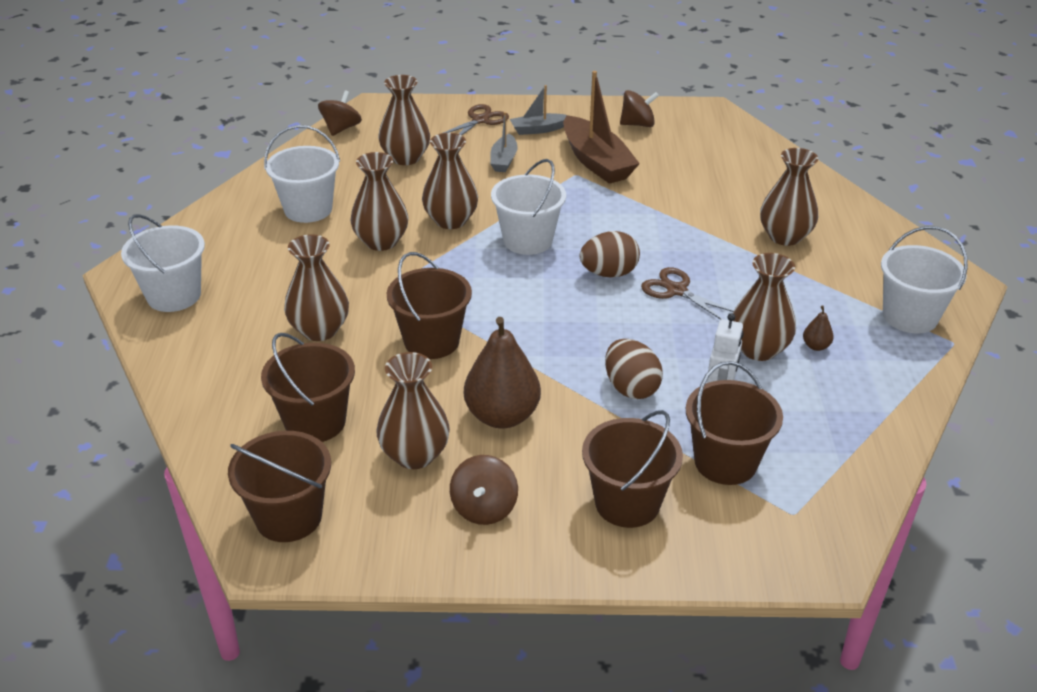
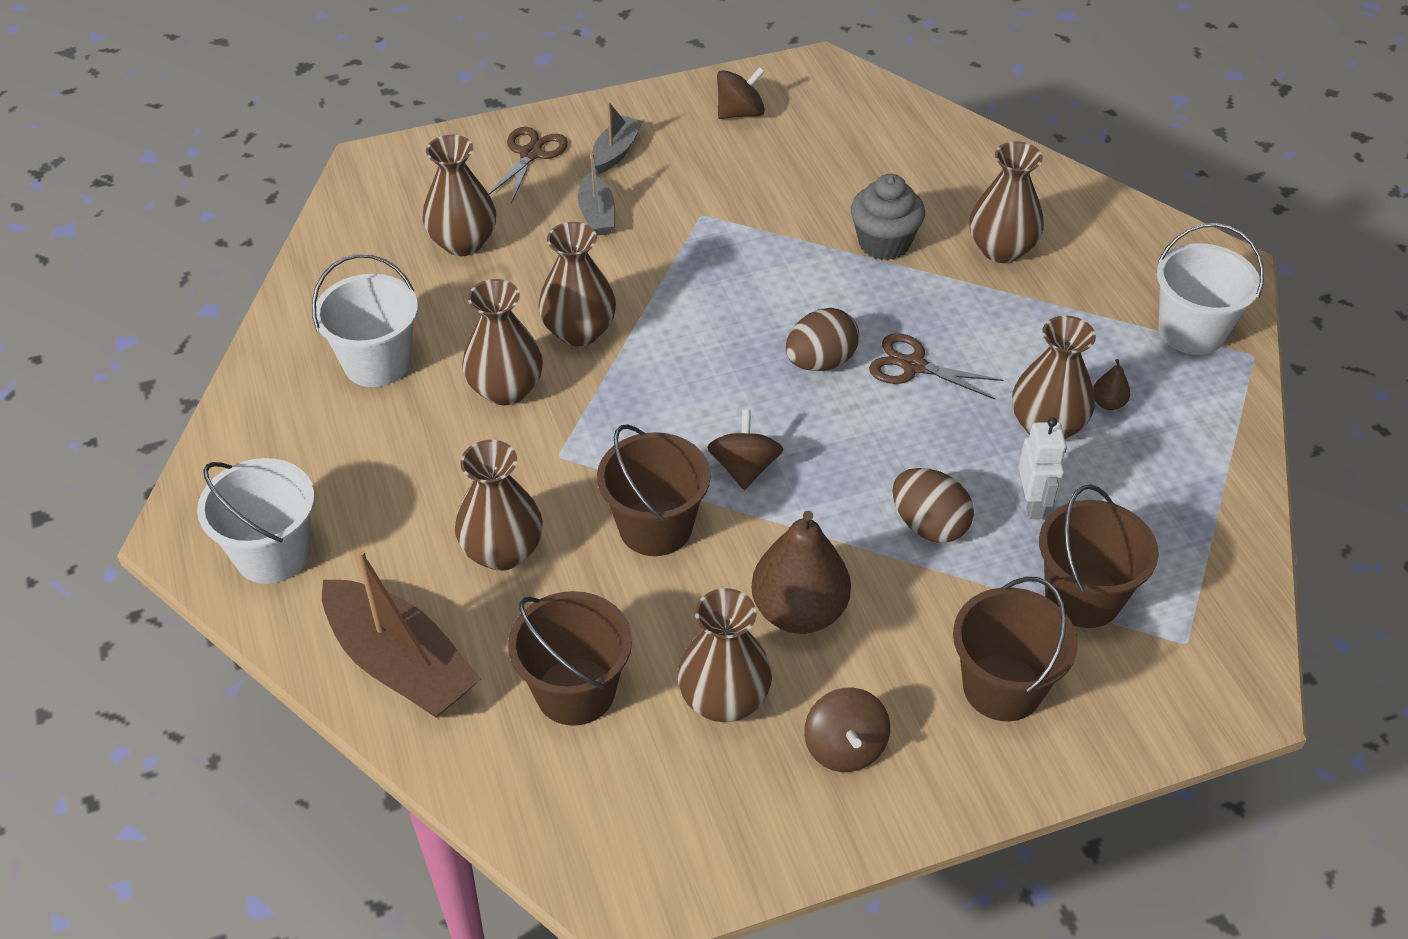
camera: 20 degrees left, 10 degrees up
(289, 517) = (619, 837): brown bucket -> none
(341, 129) = (346, 214): brown spinning top -> brown spinning top (744, 468)
(527, 240) = (694, 337): white bucket -> none
(538, 129) = (616, 152): grey boat -> grey boat turned 150 degrees clockwise
(596, 162) = (718, 188): brown boat -> brown boat (400, 664)
(697, 215) = (884, 243): none -> grey cupcake

